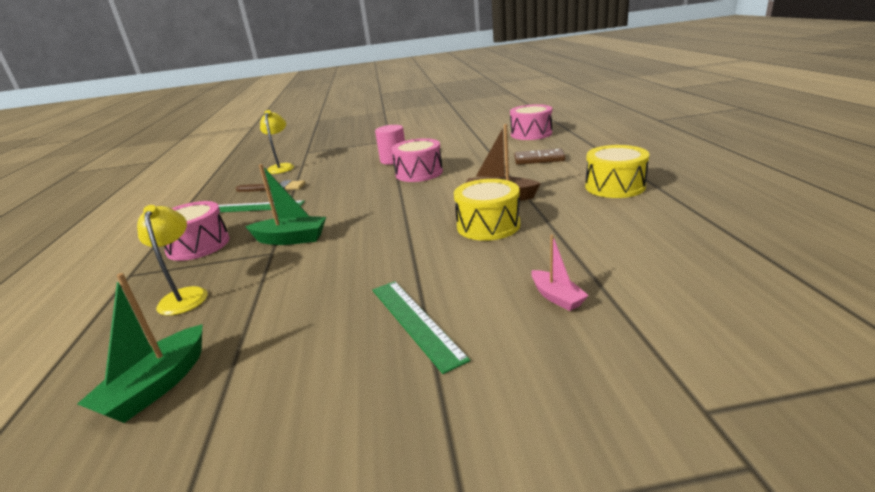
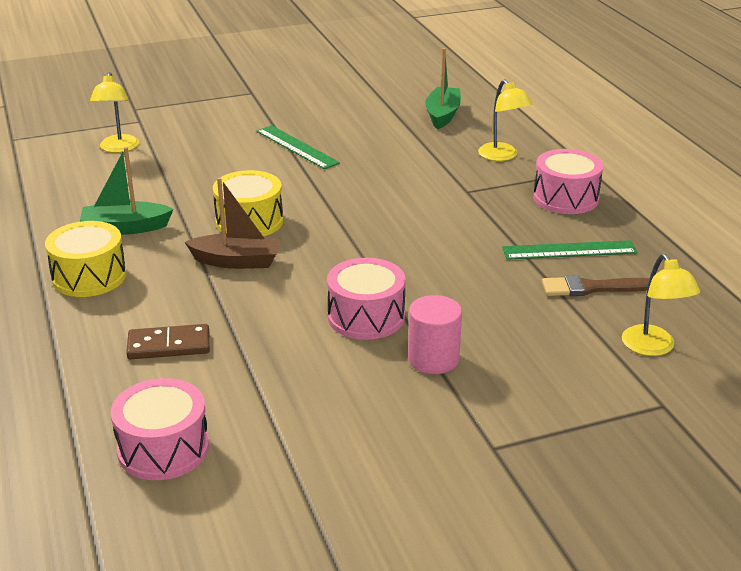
camera: 165 degrees right, 5 degrees up
(291, 239) = (462, 205): green boat -> green boat (125, 228)
(557, 297) = (196, 163): pink boat -> none
(695, 331) = (118, 148): none -> yellow lamp

